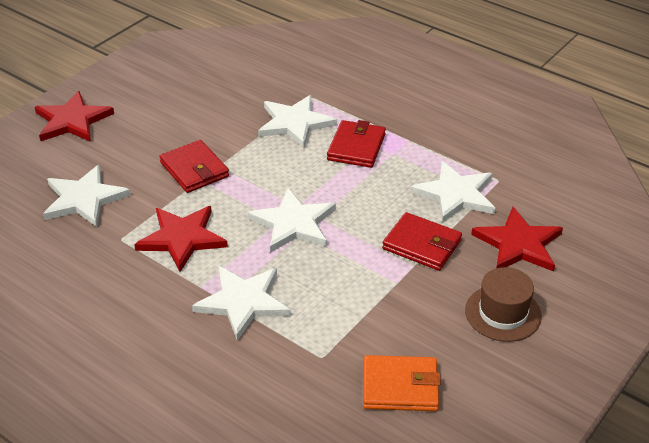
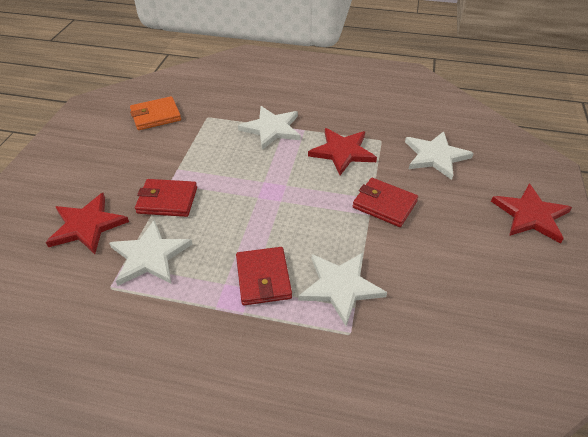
camera: 155 degrees right, 5 degrees up
(293, 223) = (273, 186): white star -> none
(503, 313) = (97, 171): brown hat -> none

